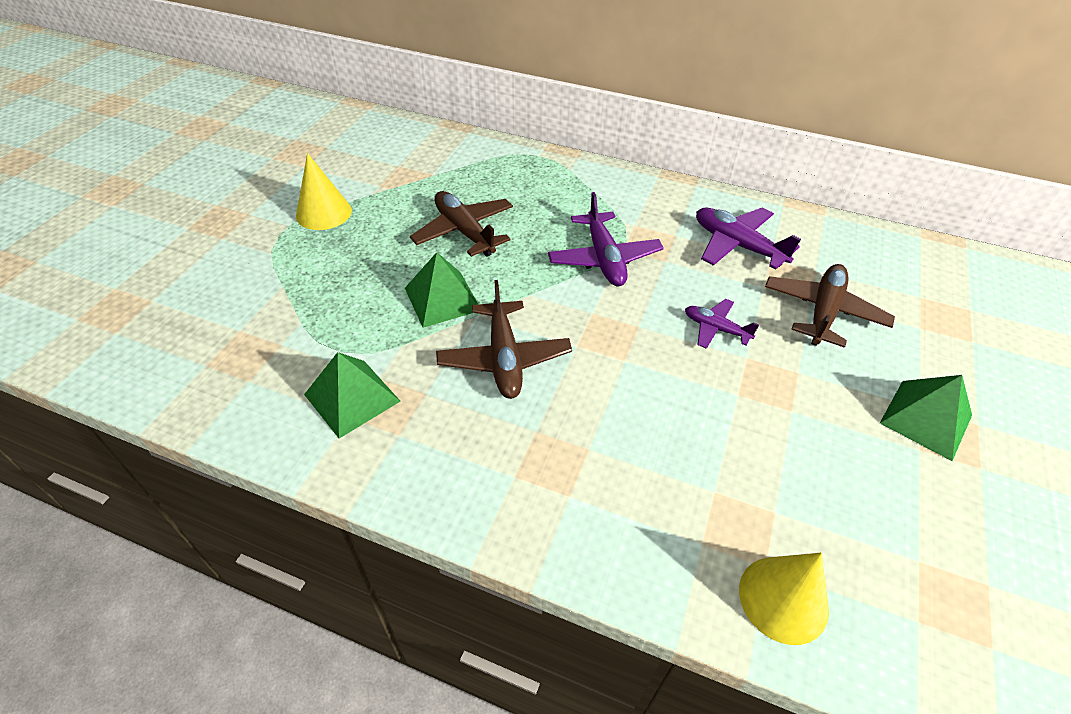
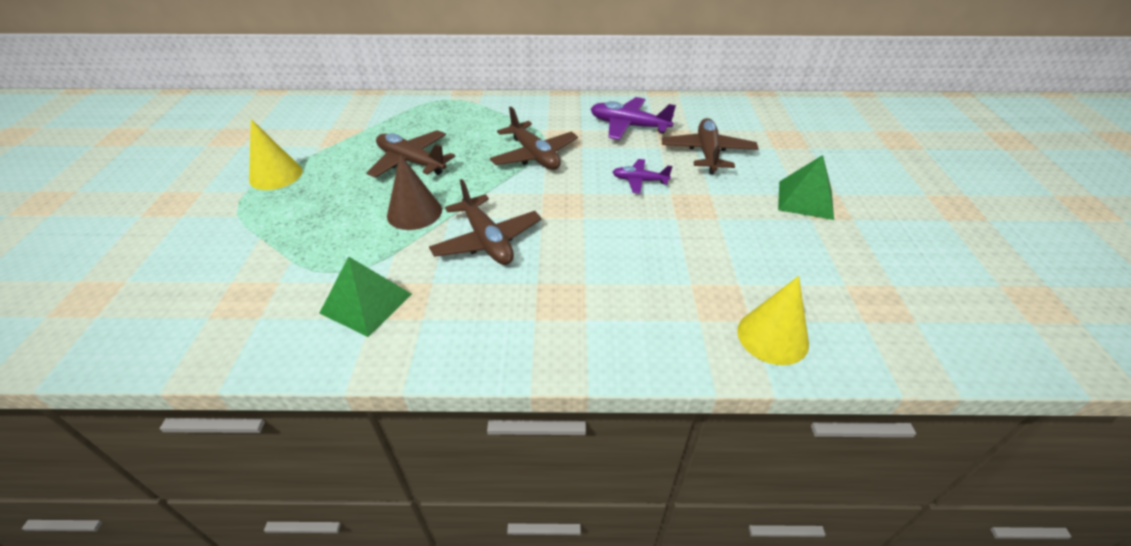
camera: 20 degrees left, 5 degrees down
(442, 299) = (414, 212): green pyramid -> brown cone
(604, 258) = (534, 155): purple plane -> brown plane

